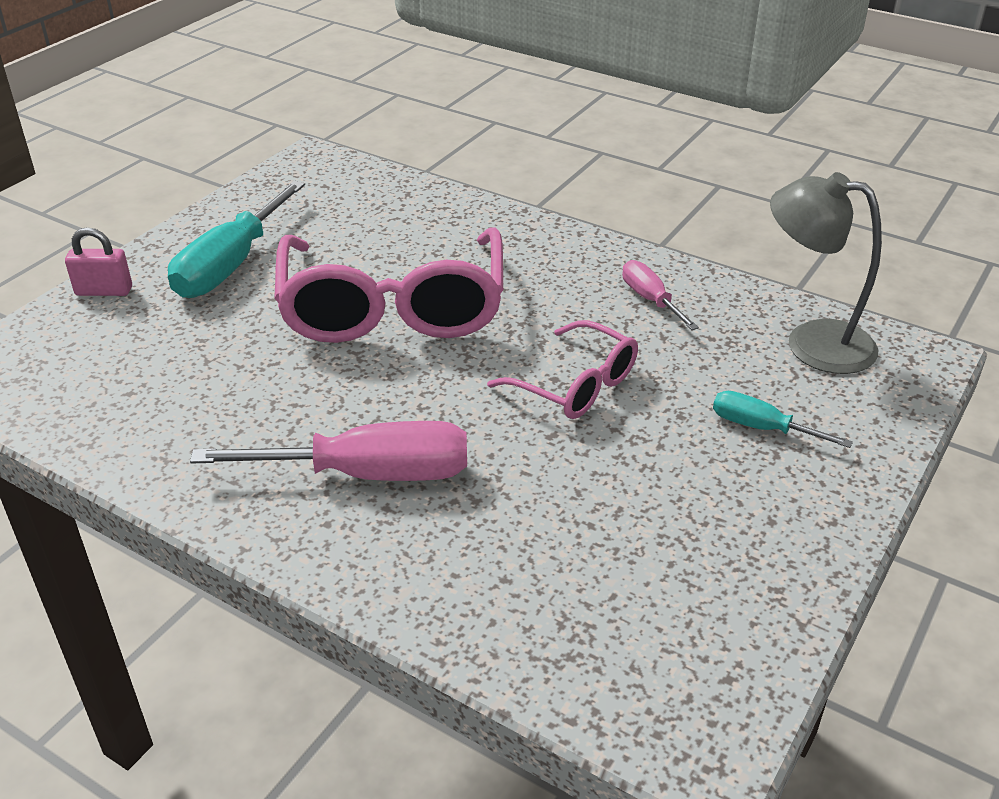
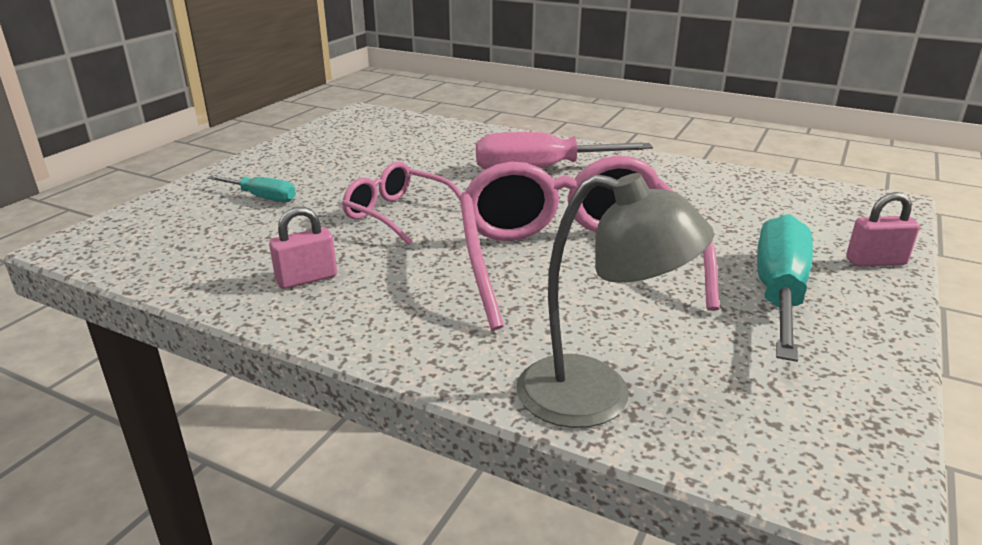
camera: 175 degrees right, 10 degrees down
(650, 299) = (307, 279): pink screwdriver -> pink padlock
(812, 342) = (169, 249): grey lamp -> grey lamp (597, 397)

